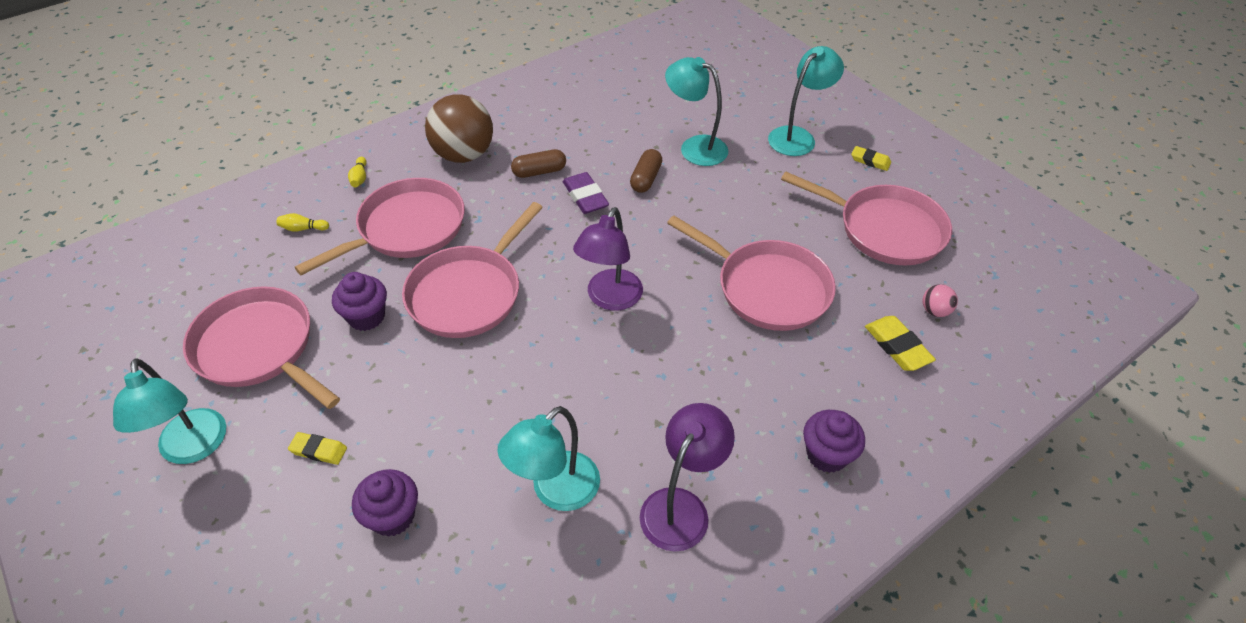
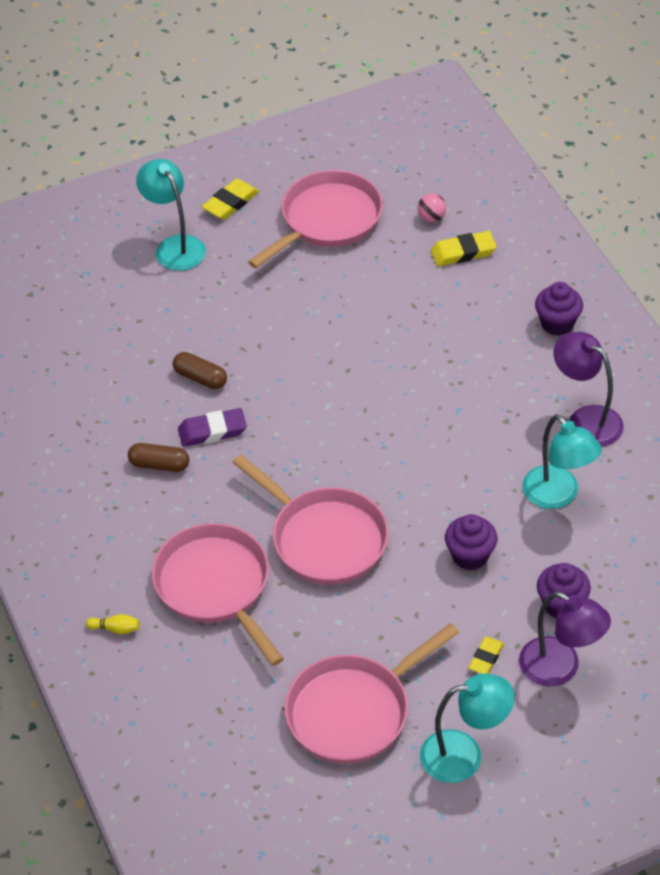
camera: 75 degrees left, 0 degrees up
(303, 229) = (187, 681): yellow bowling pin -> none
(366, 317) = (334, 622): purple cupcake -> purple cupcake (470, 556)
(464, 155) = (107, 530): brown ball -> none
(539, 172) = (159, 465): brown capsule -> brown capsule turned 75 degrees counterclockwise
(610, 299) = (360, 432): purple lamp -> purple lamp (560, 668)
(695, 147) = (163, 330): turquoise lamp -> none
(767, 288) = (377, 318): pink pan -> none
(870, 161) = (230, 203): yellow eraser -> yellow eraser, size x1.52

